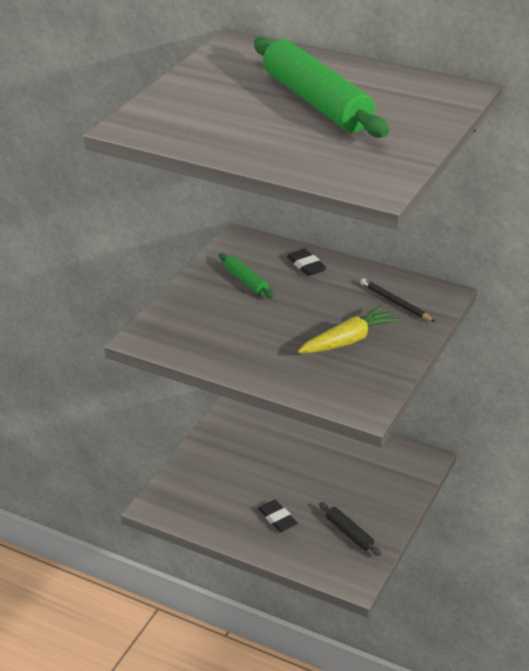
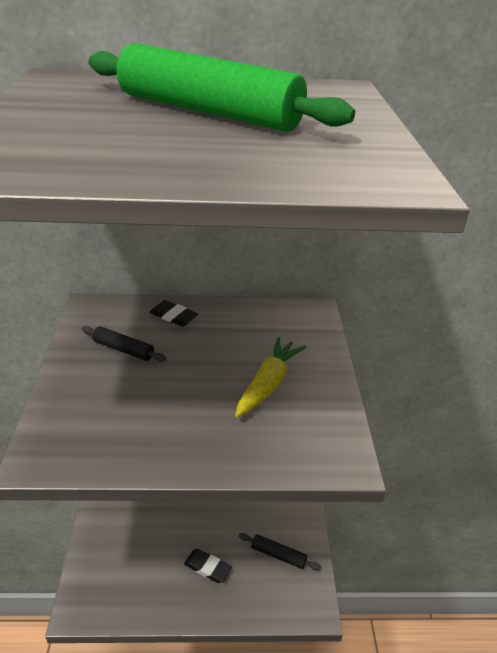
camera: 30 degrees left, 0 degrees up
(246, 281) = (123, 349): green rolling pin -> black rolling pin
(395, 303) = (280, 330): black pencil -> none

